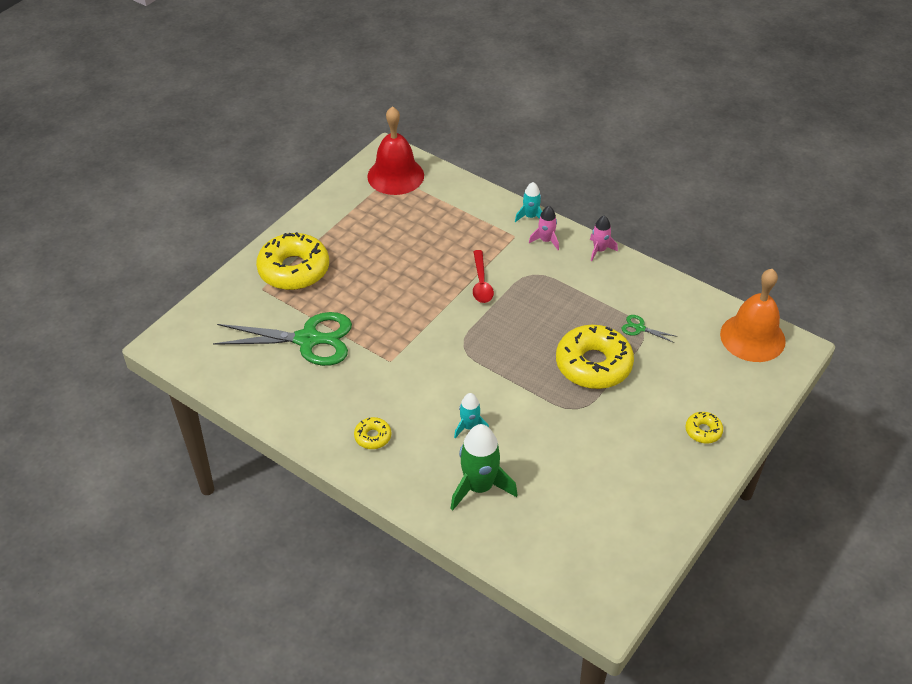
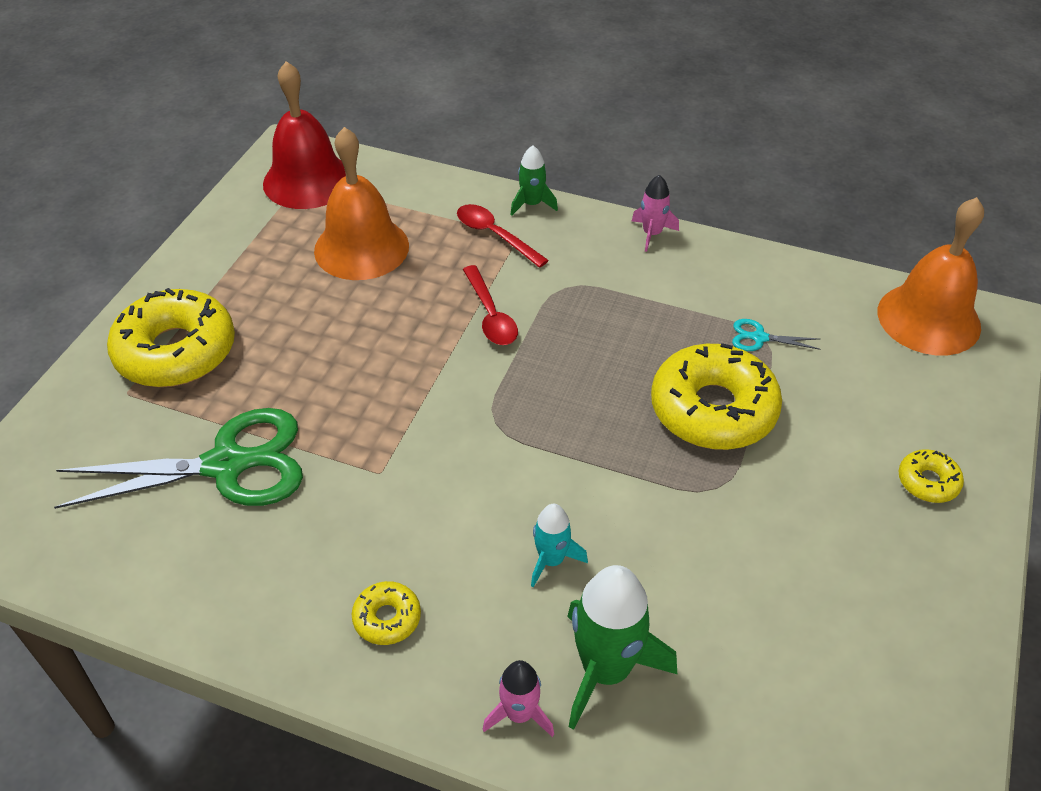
camera: 15 degrees left, 0 degrees up
(416, 226) = (361, 248): none -> orange bell
(500, 233) = (495, 235): none -> red spoon
(530, 216) = (532, 204): turquoise rocket -> green rocket
(546, 240) = (567, 234): pink rocket -> pink rocket (519, 714)
(640, 328) = (759, 338): green scissors -> turquoise scissors

